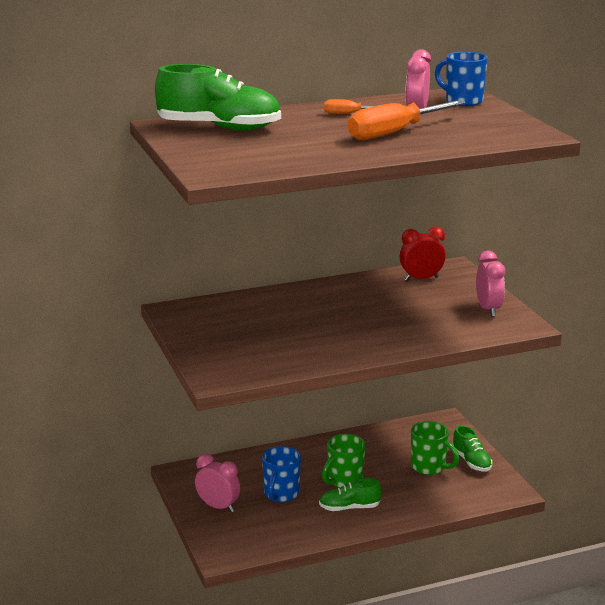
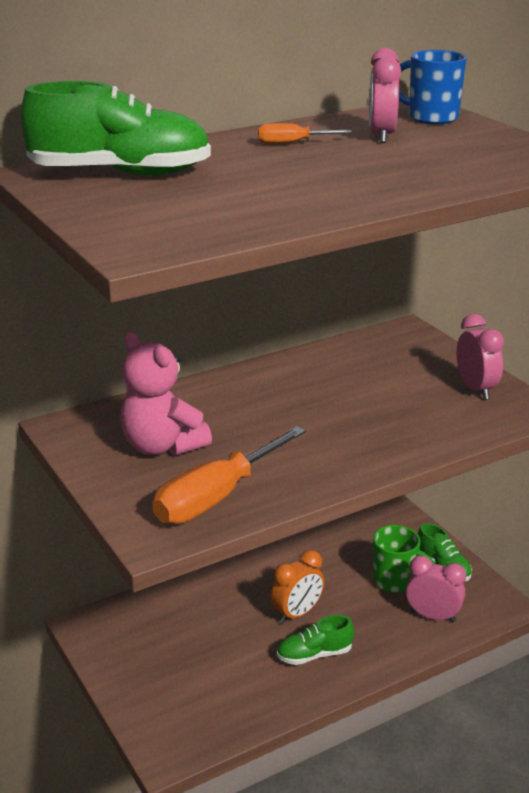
camera: 10 degrees left, 5 degrees up
(218, 507) = (146, 674): pink clock -> pink clock (433, 616)
(239, 327) = (162, 446): none -> pink teddy bear
(281, 494) = (222, 644): blue mug -> none
(344, 481) = (297, 614): green mug -> orange clock
(394, 133) = (370, 167): orange screwdriver -> orange screwdriver (217, 497)
(421, 279) = (375, 351): red clock -> none

